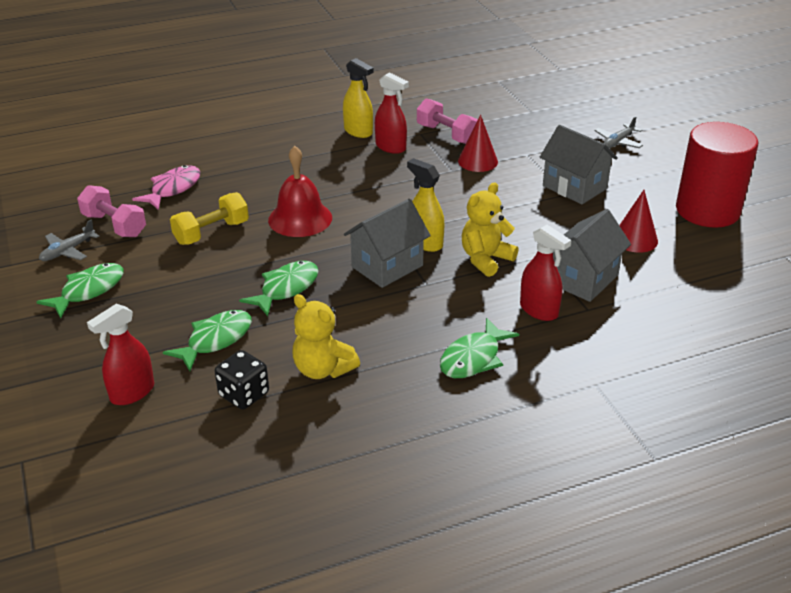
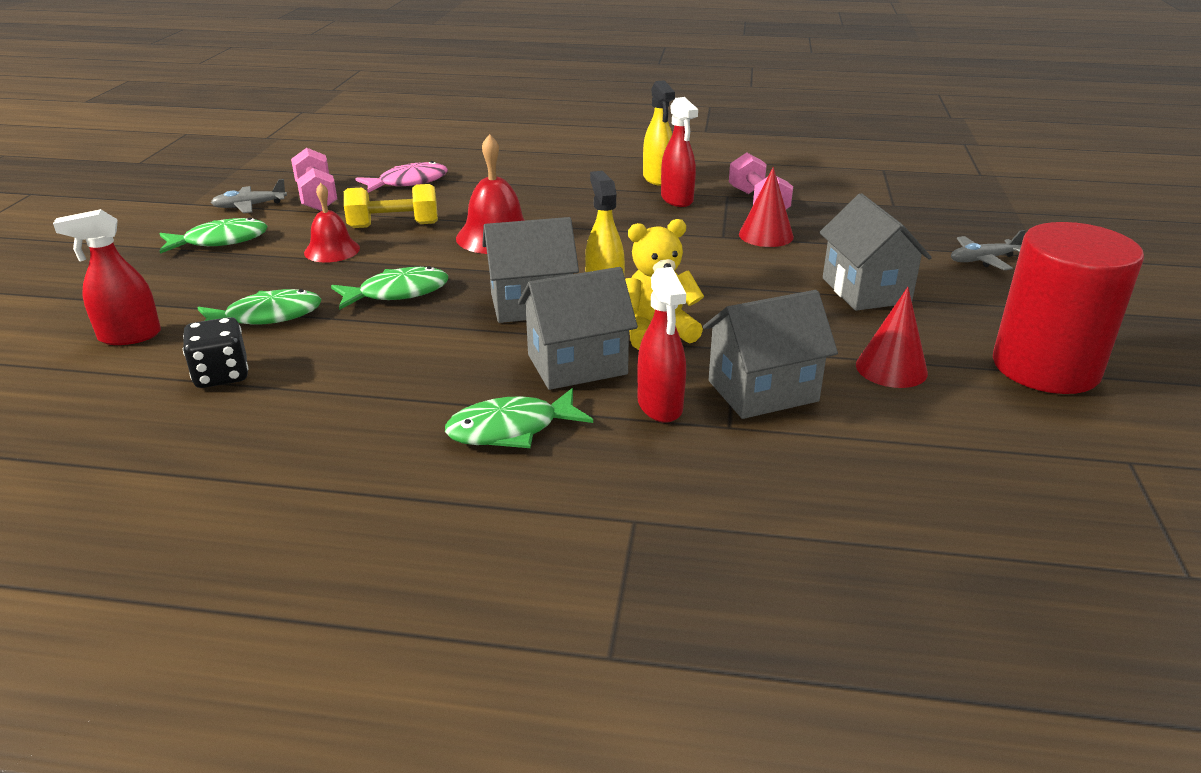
camera: 30 degrees right, 5 degrees down
(191, 269) = (332, 250): none -> red bell
(323, 369) = (330, 380): yellow teddy bear -> none
(463, 300) = (577, 364): none -> grey house

